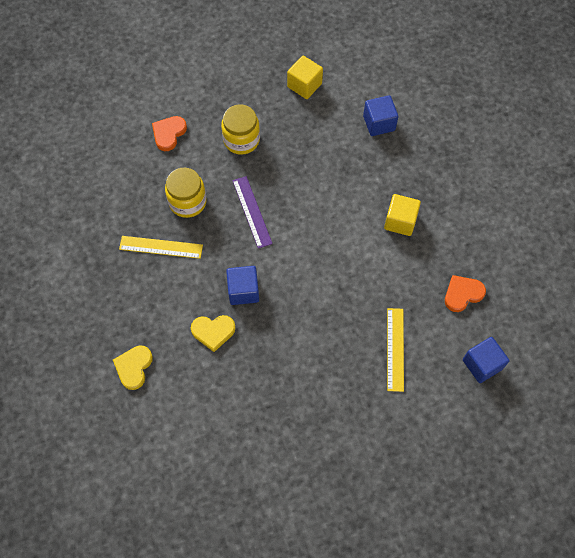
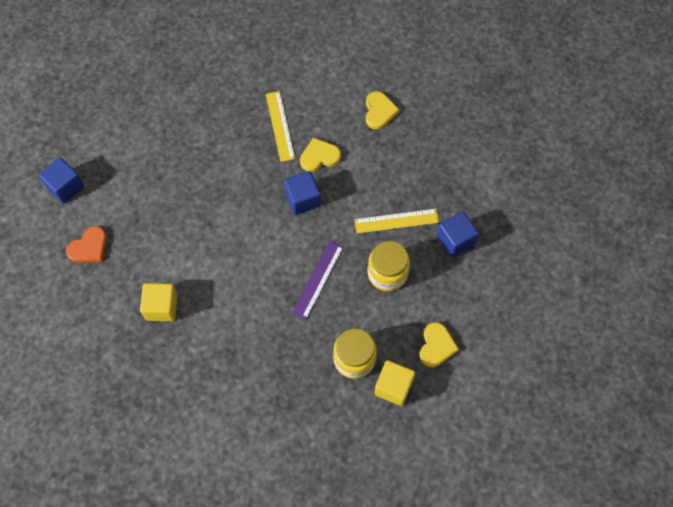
camera: 165 degrees right, 0 degrees up
(169, 133) = (436, 346): orange heart -> yellow heart
(252, 212) = (318, 279): purple ruler -> purple ruler turned 60 degrees clockwise
(304, 85) = (302, 451): yellow cube -> yellow cube (393, 387)
(379, 123) = (204, 421): blue cube -> blue cube (455, 240)
(395, 349) = (148, 181): yellow ruler -> yellow ruler (280, 126)

